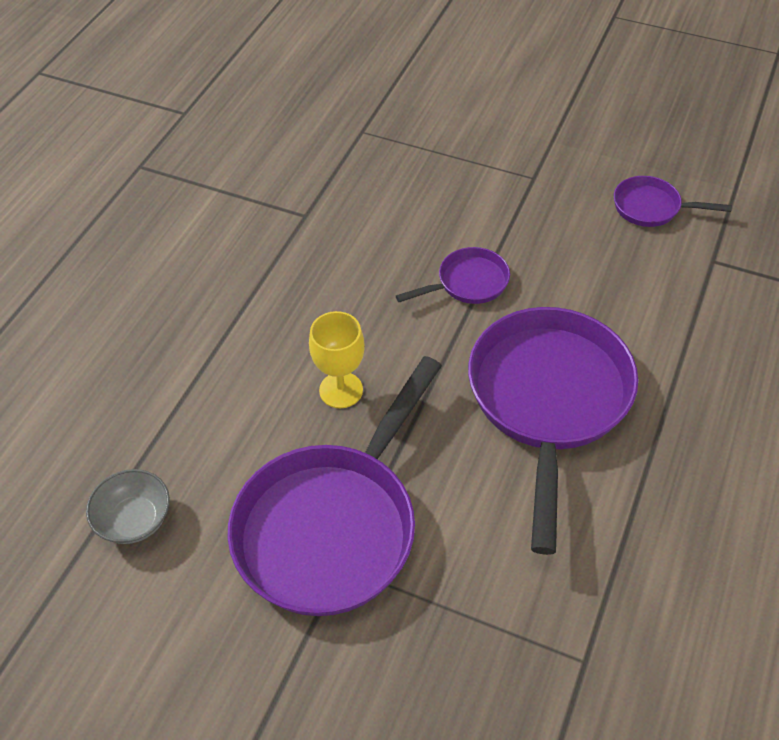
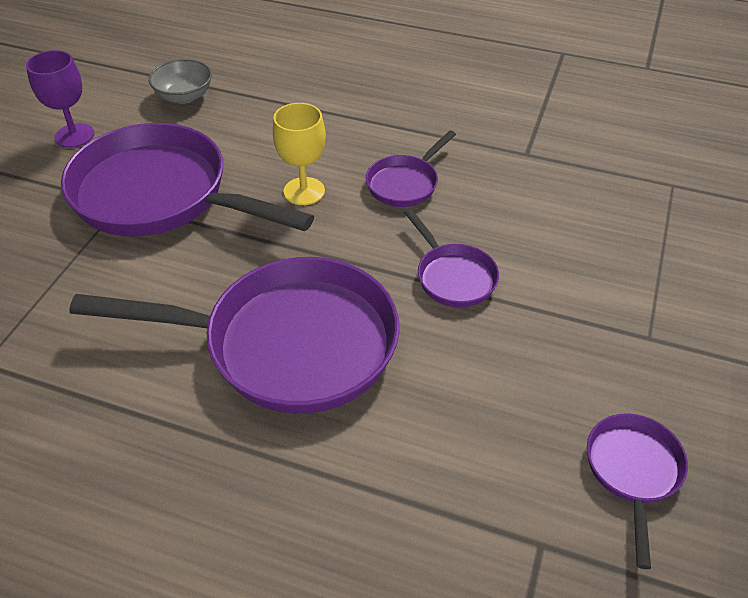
camera: 85 degrees right, 5 degrees down
(196, 643) = (74, 135): none -> purple goblet
(338, 307) = (405, 183): none -> purple pan

